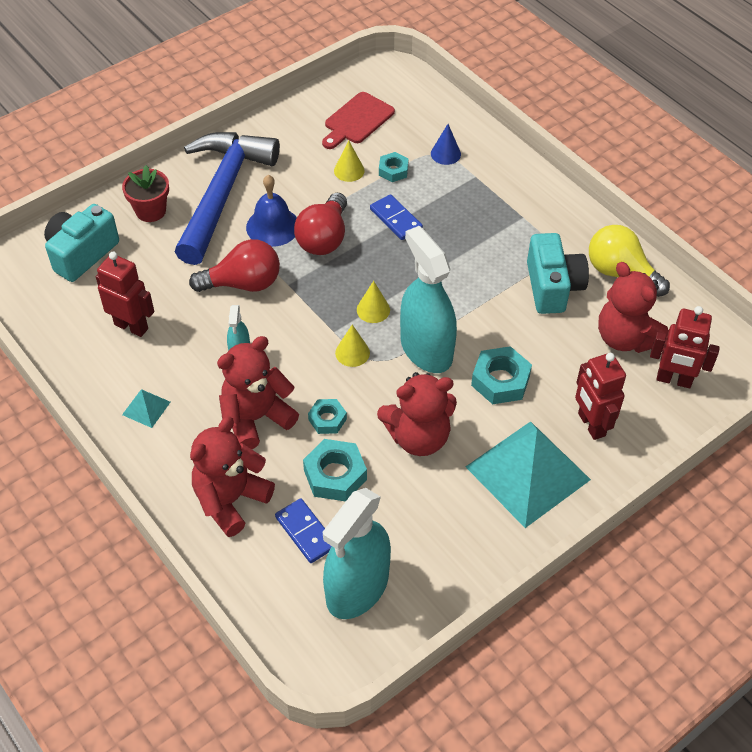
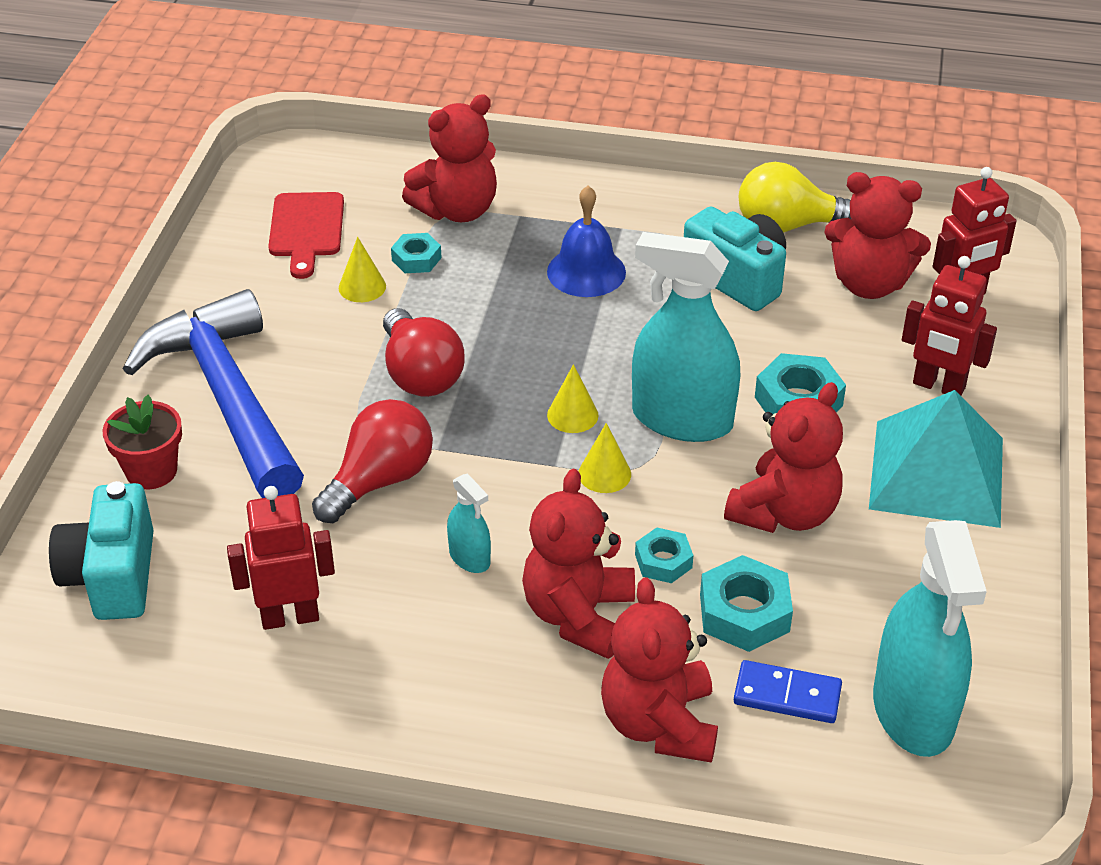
camera: 40 degrees left, 10 degrees down
(146, 408) = (427, 696): turquoise pyramid -> none
(273, 226) = (340, 397): blue bell -> blue bell (586, 271)
(395, 219) = (482, 307): blue domino -> none
(445, 154) = (457, 210): blue cone -> red teddy bear

